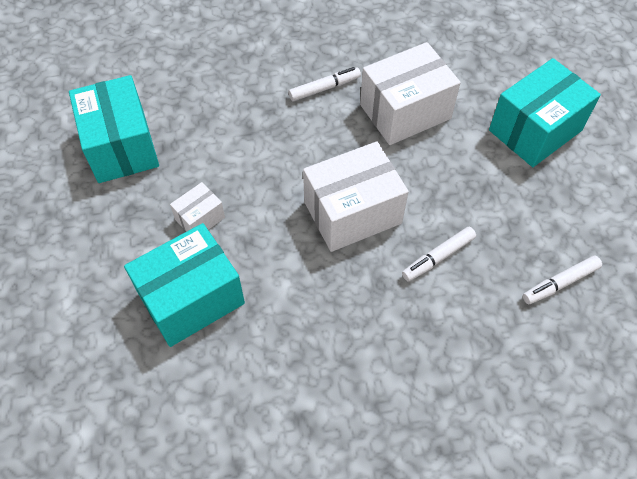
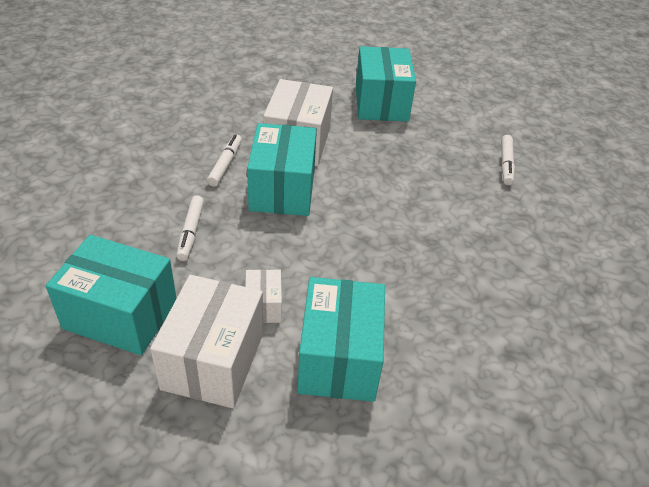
camera: 55 degrees left, 15 degrees down
(334, 143) = (282, 189): none -> turquoise box
(352, 212) = (355, 218): white box -> white box (213, 360)
(438, 257) = (436, 201): white marker -> white marker (191, 232)

